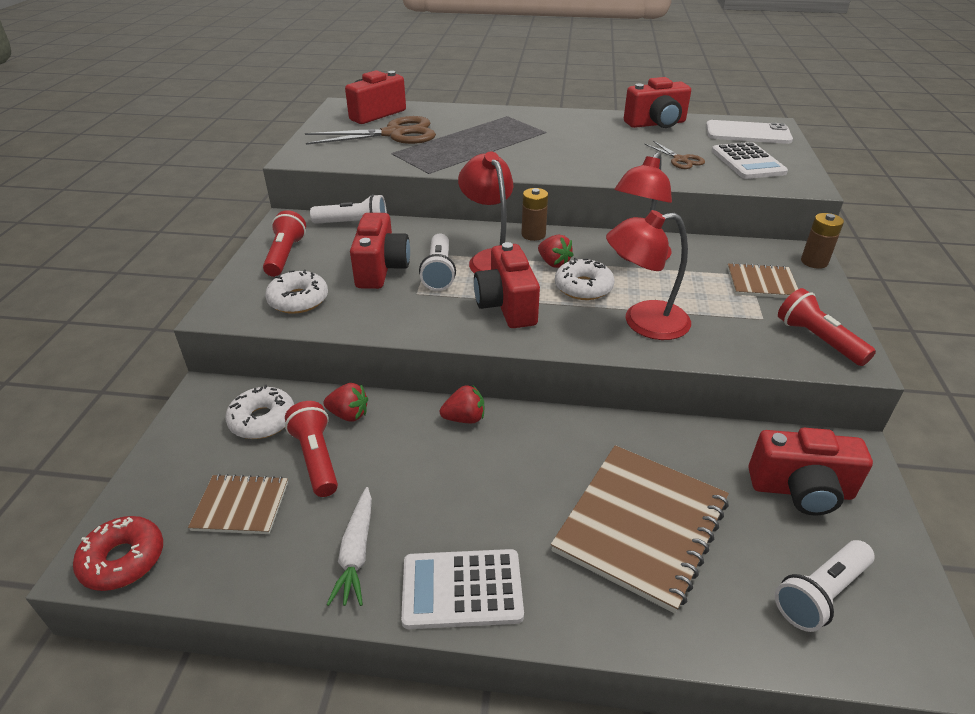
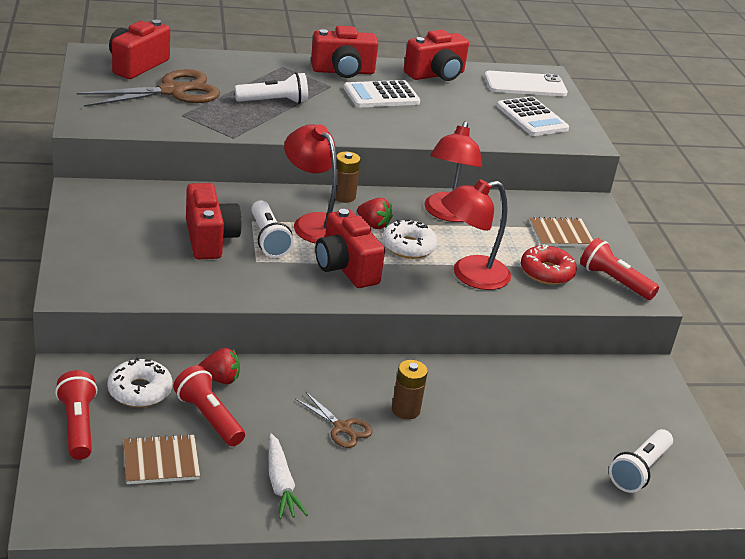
camera: 20 degrees left, 5 degrees down
(123, 560) = (79, 512): red donut -> red donut (546, 272)
(285, 255) = (103, 229): red flashlight -> red flashlight (78, 425)
(298, 300) = (143, 274): white donut -> none
(354, 224) = (156, 193): white flashlight -> white flashlight (274, 102)
(462, 589) = (377, 498): white calculator -> white calculator (381, 95)
(464, 418) = (328, 373): red strawberry -> none
(641, 526) = (501, 440): brown notebook -> none
(680, 160) = (471, 116): brown scissors -> brown scissors (342, 428)
(801, 490) = (615, 403): red camera -> red camera (343, 71)
(814, 262) = (601, 212): brown battery -> brown battery (405, 410)

